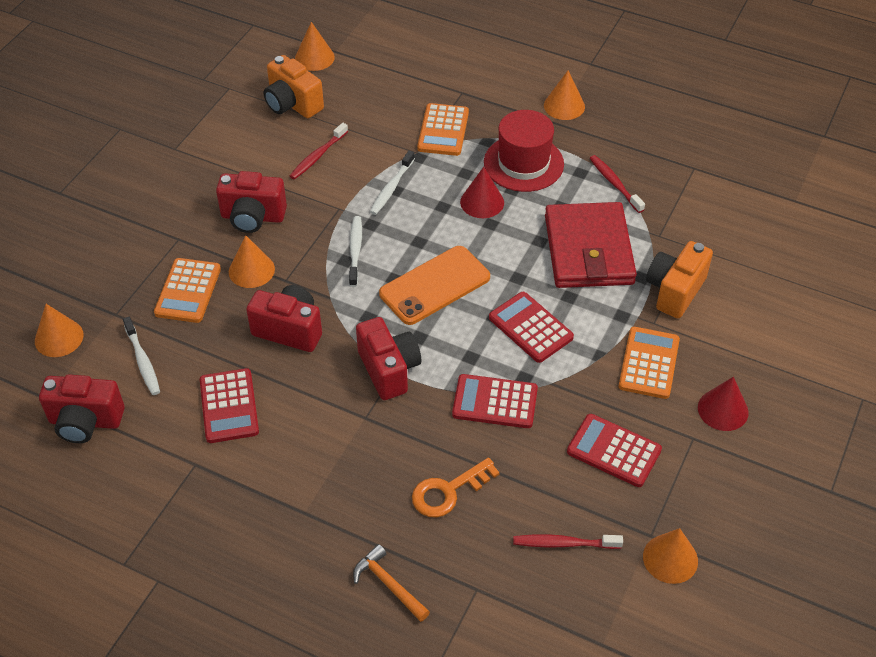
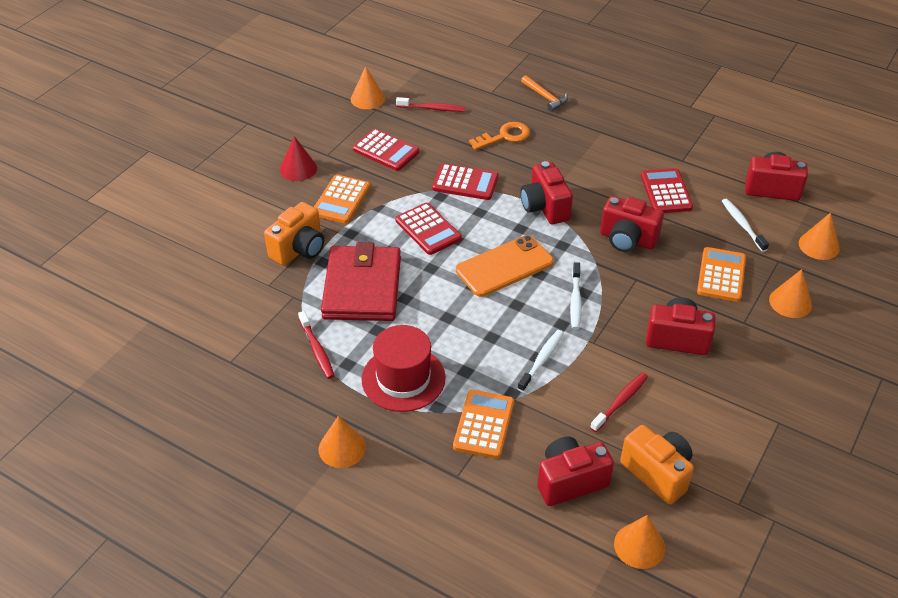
camera: 175 degrees left, 5 degrees down
(251, 270) = (668, 289): orange cone -> orange cone (790, 302)
(367, 94) = (570, 481): none -> red camera
(482, 202) = (452, 339): red cone -> none

